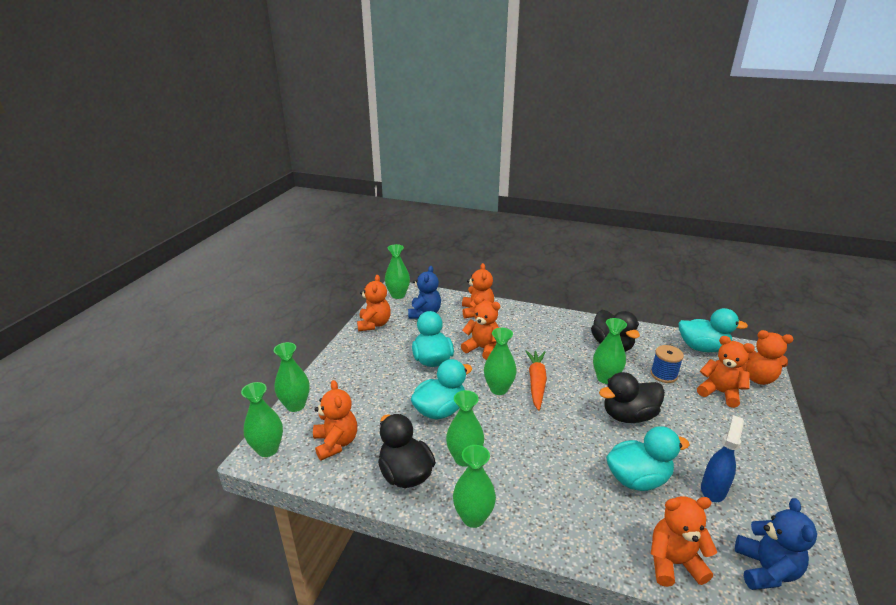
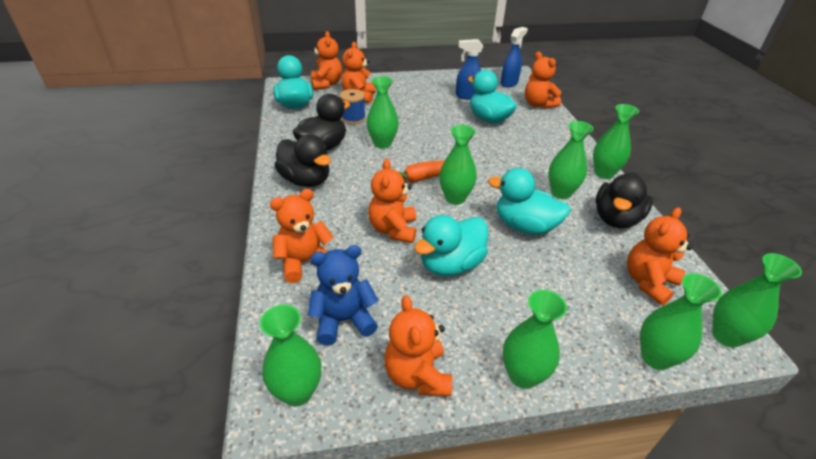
camera: 120 degrees left, 10 degrees up
(340, 353) = (523, 375): none -> green vase
(374, 324) = (417, 375): orange teddy bear -> orange teddy bear turned 75 degrees counterclockwise
(628, 416) = (425, 128): black duck -> black duck (306, 180)
(765, 570) = (509, 83): blue teddy bear -> blue spray bottle

